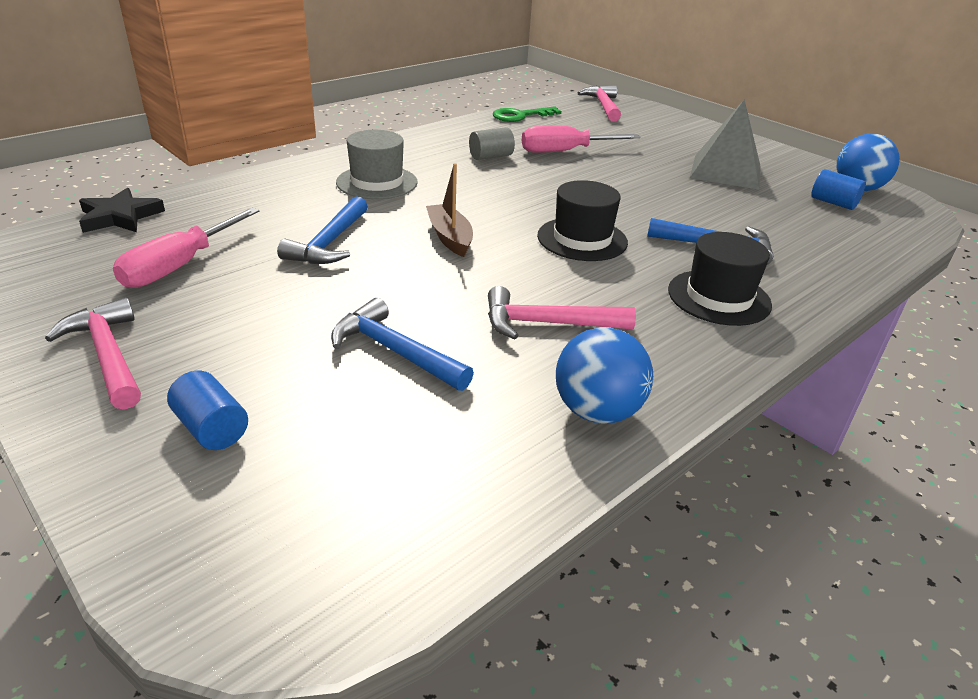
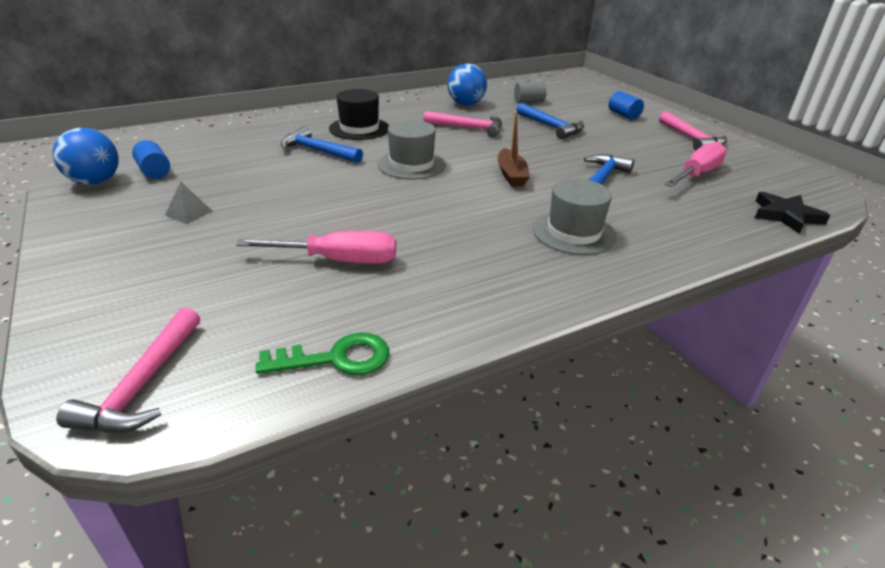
camera: 165 degrees left, 0 degrees up
(491, 156) = (438, 260): grey cylinder -> grey cylinder (529, 102)
(582, 239) = (411, 164): black hat -> grey hat
(726, 171) = (189, 213): grey pyramid -> grey pyramid, size x0.44

